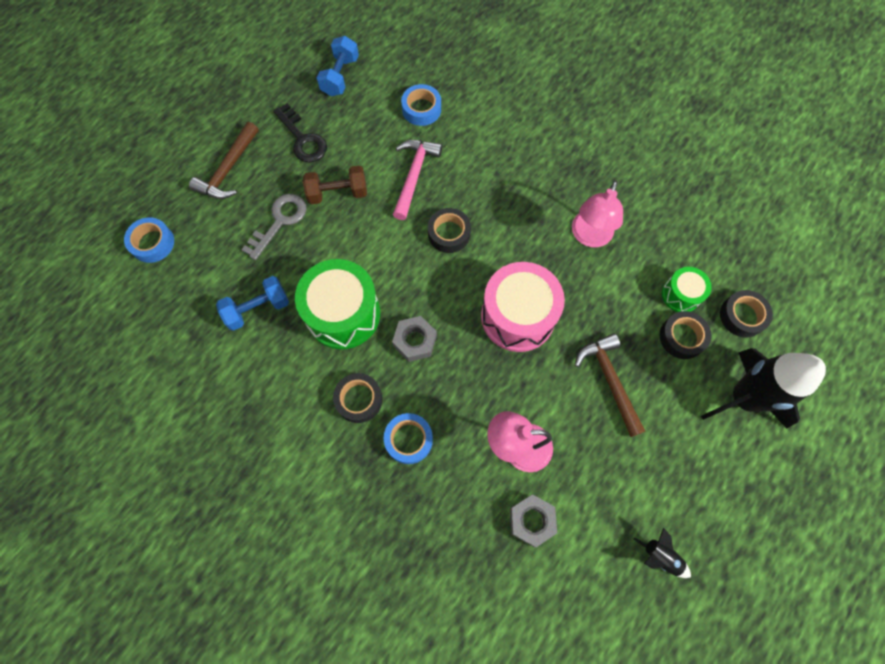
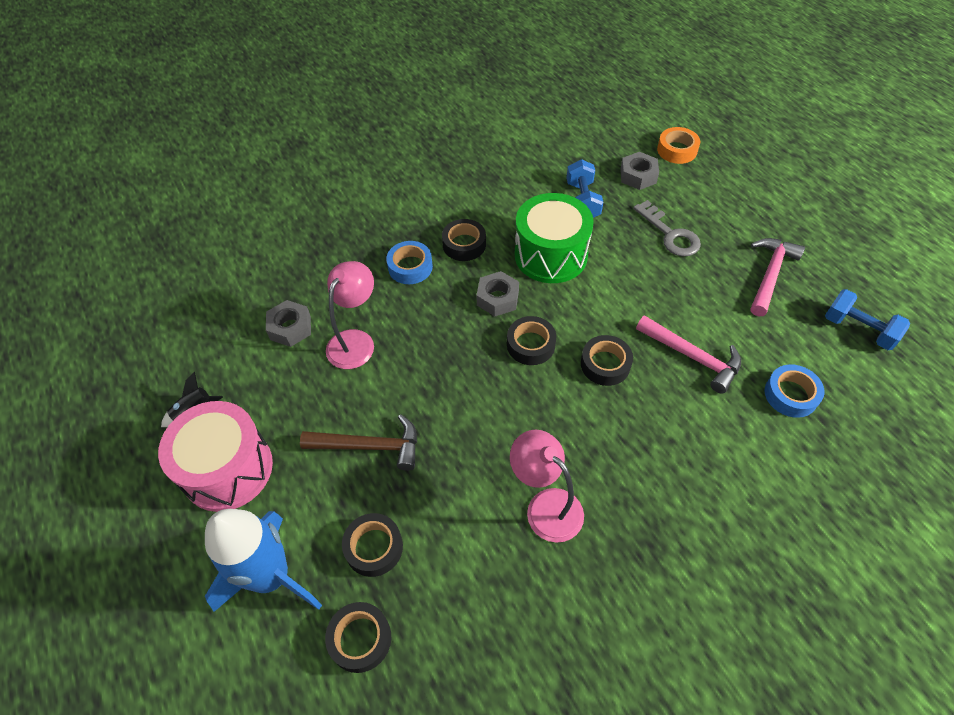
camera: 115 degrees right, 15 degrees down
(152, 243) = (677, 150): blue tape -> orange tape
(204, 268) = (638, 176): none -> grey nut
(228, 170) = (744, 211): brown hammer -> none
(303, 139) = (770, 274): black key -> pink hammer
(338, 193) = (690, 285): brown dumbbell -> none
(454, 295) = (530, 345): none -> black tape
(517, 316) = (481, 391): pink drum -> pink drum (228, 469)
(681, 295) = (424, 576): green drum -> none
(743, 398) = (271, 577): black rocket -> blue rocket

